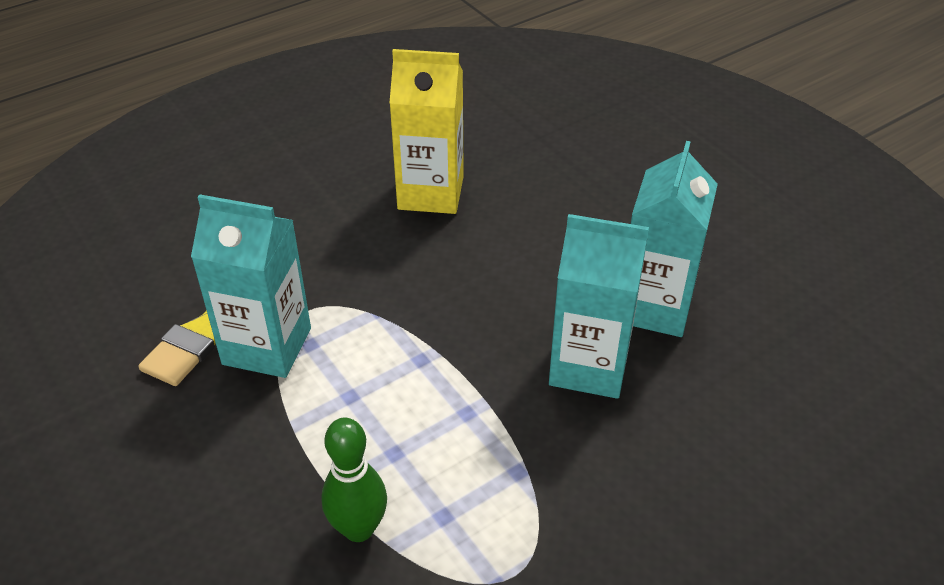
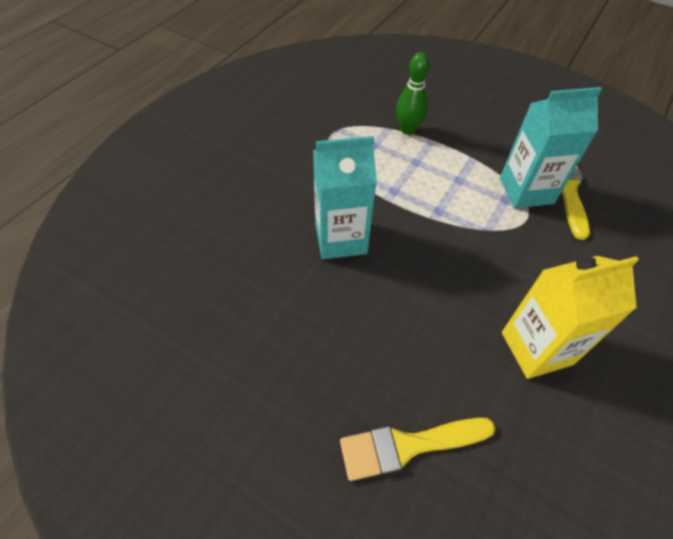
camera: 155 degrees right, 10 degrees up
(610, 170) = (407, 446): none -> yellow brush
(654, 307) = (314, 297): turquoise carton -> none

